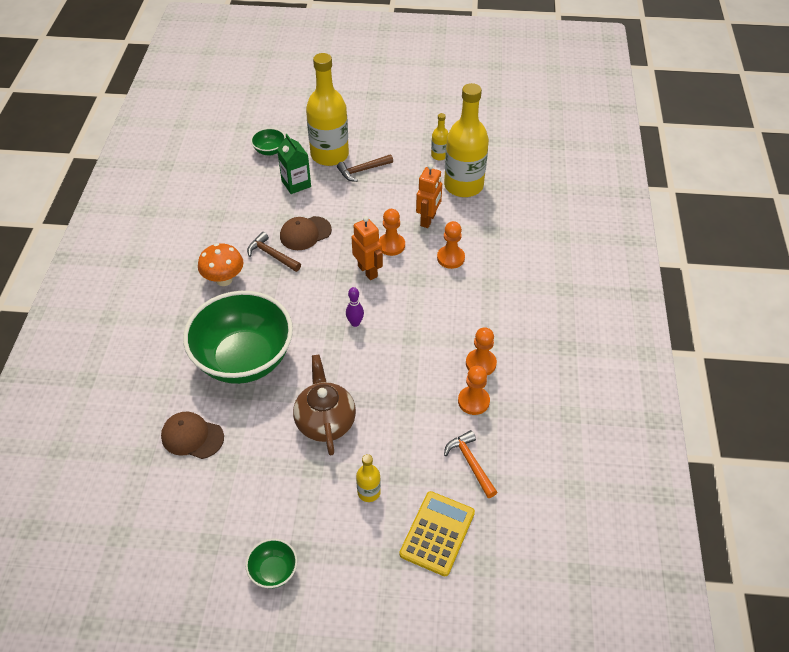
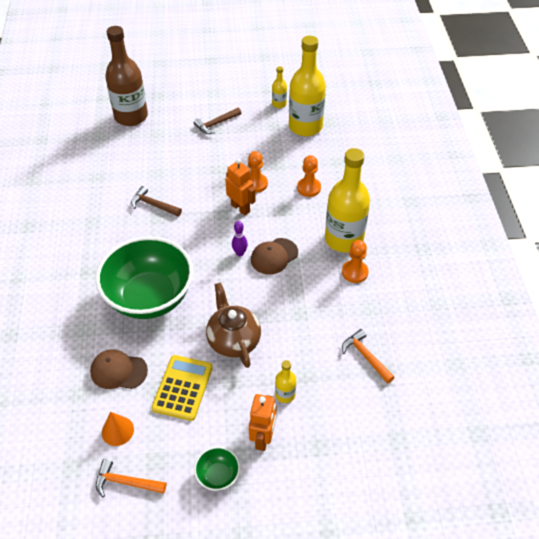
camera: 10 degrees left, 0 degrees up
(173, 561) = (126, 482): none -> orange hammer
(176, 503) = (117, 431): none -> orange cone
(224, 280) = (116, 231): orange mushroom -> none
(270, 151) = (131, 116): green bowl -> brown bottle
(296, 184) = (161, 142): green carton -> none
(305, 233) = (178, 183): brown cap -> brown cap (274, 256)
(329, 155) = (184, 114): yellow bottle -> yellow bottle (344, 239)
(428, 220) = (282, 158): orange robot -> orange robot (263, 438)
(437, 533) = (351, 420): yellow calculator -> yellow calculator (182, 388)
(473, 401) = (356, 304): orange pawn -> none

